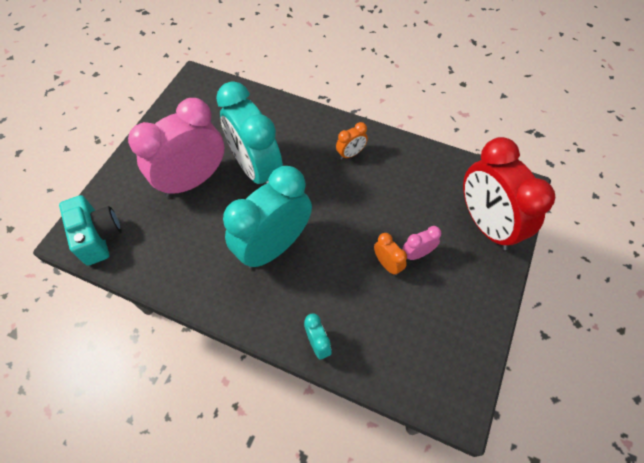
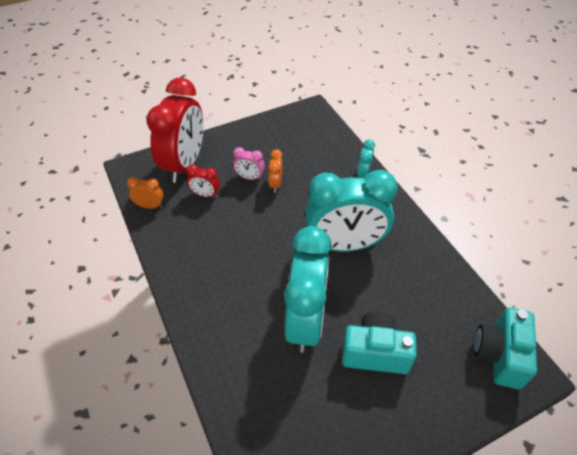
camera: 140 degrees left, 10 degrees down
(193, 180) = (375, 352): pink clock -> turquoise camera
(350, 154) = (211, 275): orange clock -> orange clock (150, 206)
(431, 209) = (205, 194): none -> red clock

